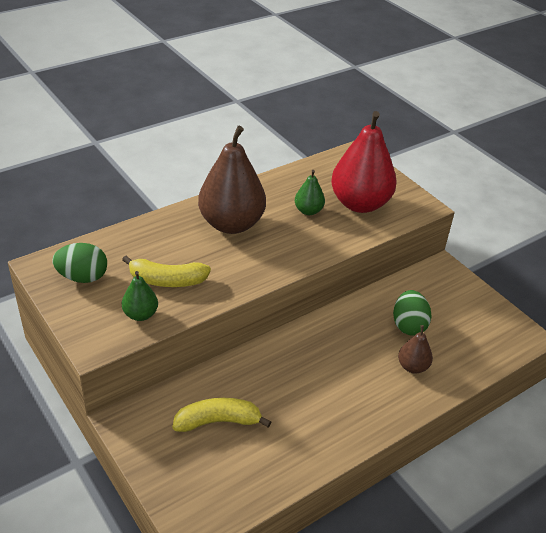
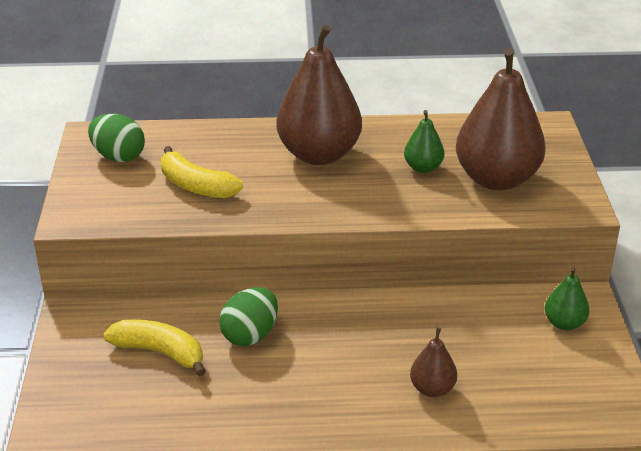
camera: 35 degrees right, 5 degrees down
(140, 314) = (139, 207): green pear -> green pear (564, 323)
(360, 204) = (496, 179): red pear -> brown pear
(408, 325) = (471, 345): green egg -> green egg (250, 335)

